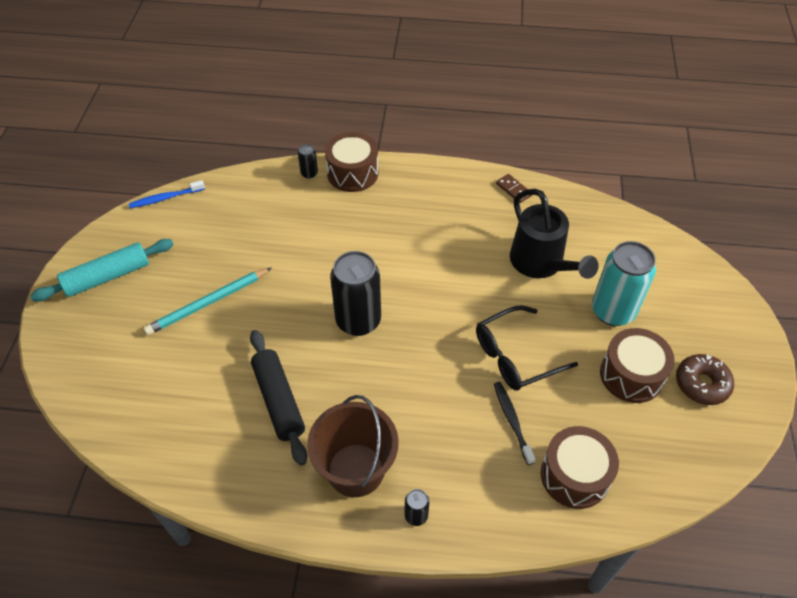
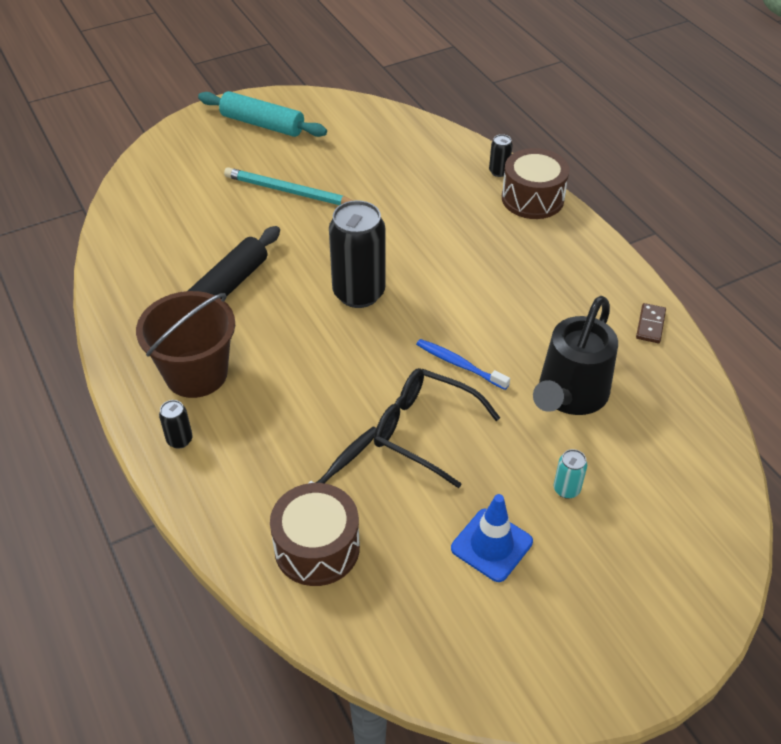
camera: 55 degrees right, 5 degrees down
(165, 198) = (374, 107): blue toothbrush -> blue toothbrush (459, 364)
(612, 311) = (566, 489): turquoise can -> turquoise can, size x0.44
(631, 375) = (491, 545): brown drum -> blue traffic cone
(701, 384) = (541, 622): brown donut -> none

